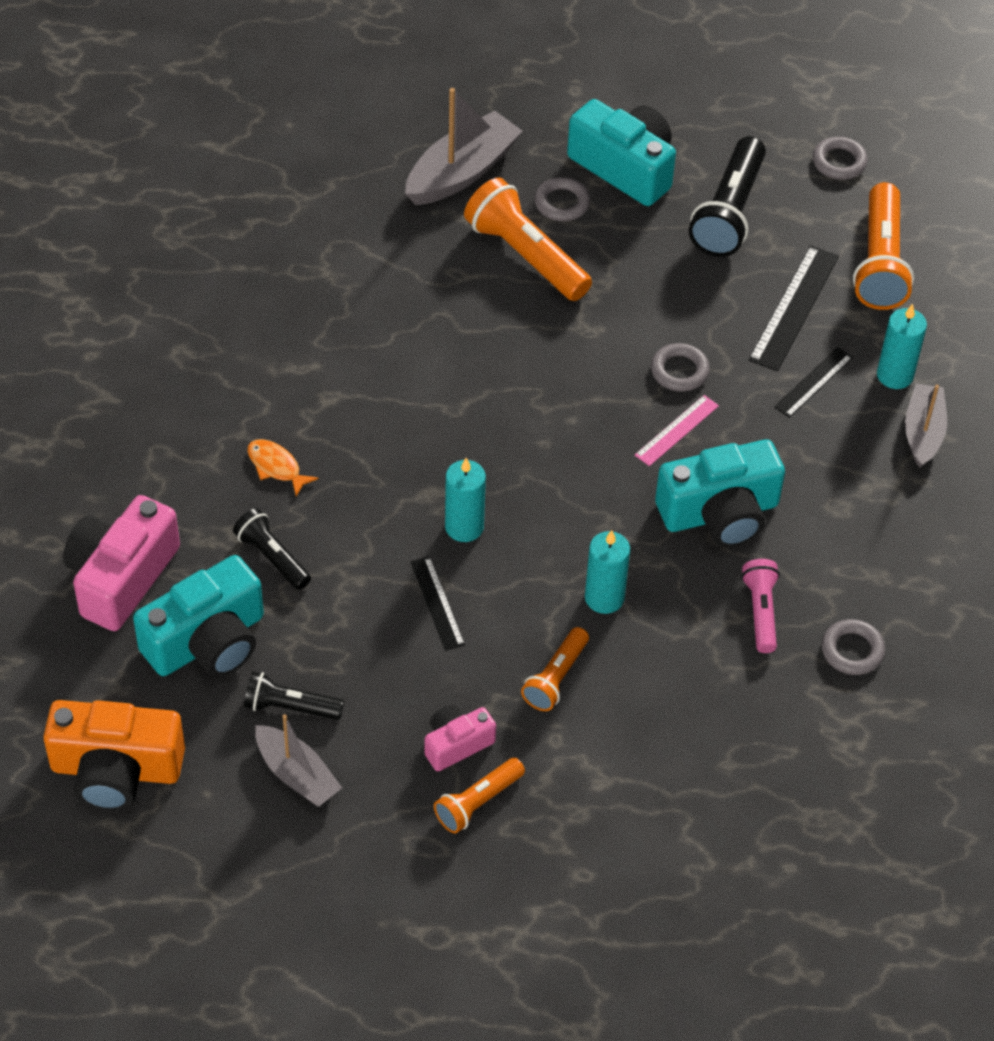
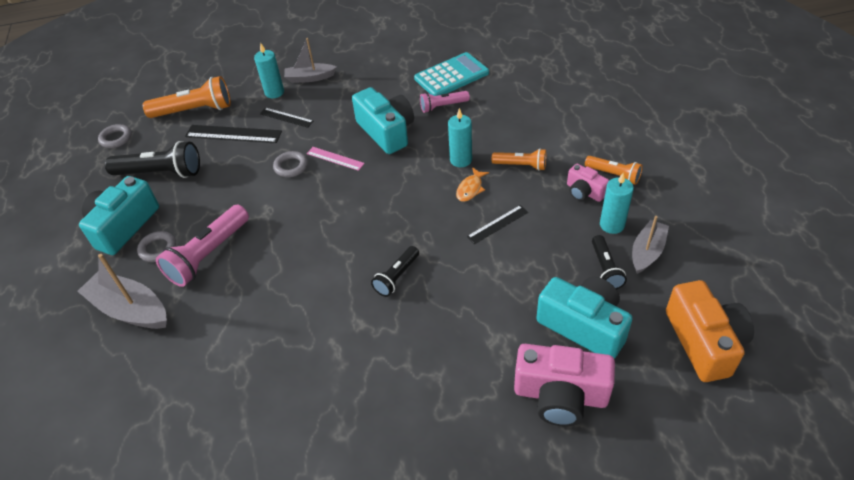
camera: 100 degrees left, 5 degrees down
(272, 557) = (502, 313): black flashlight -> black flashlight (396, 277)
(276, 467) = (428, 334): orange fish -> orange fish (470, 189)
(464, 527) = (438, 227): turquoise candle -> turquoise candle (612, 225)
(526, 255) = (208, 255): orange flashlight -> pink flashlight
(852, 650) = (451, 76): grey ring -> turquoise calculator

